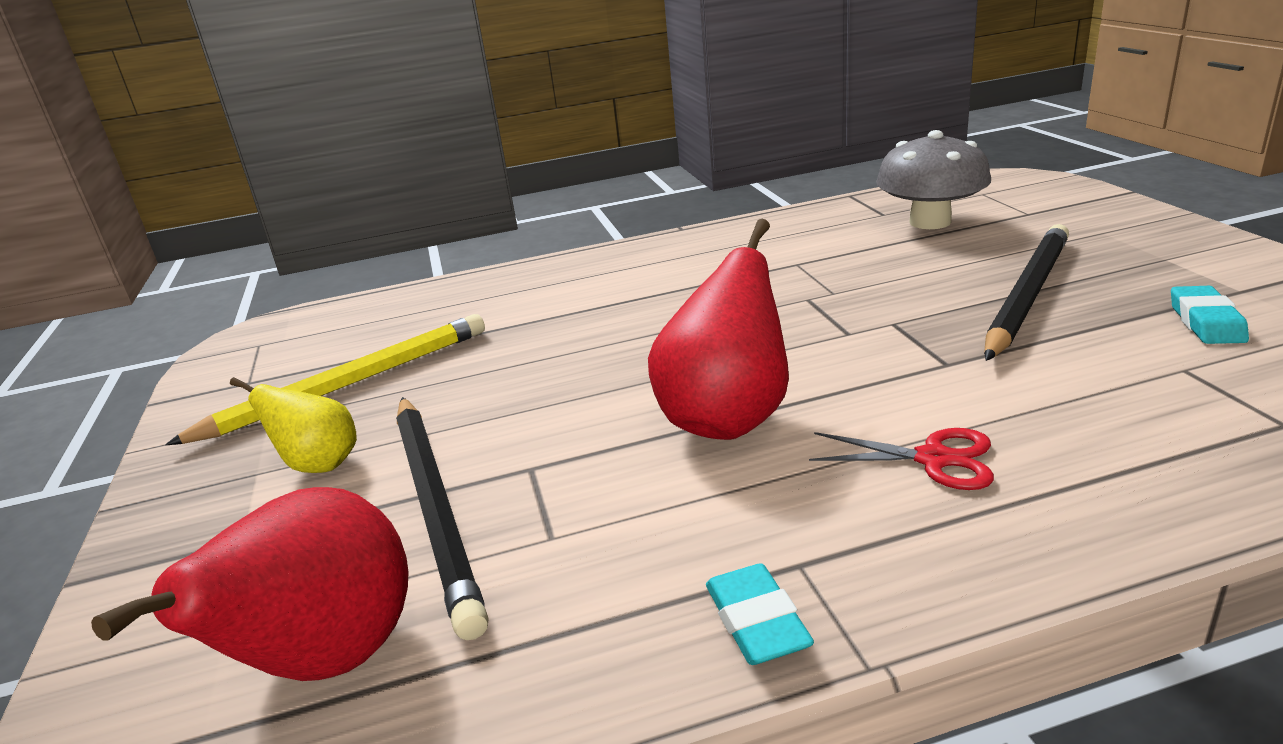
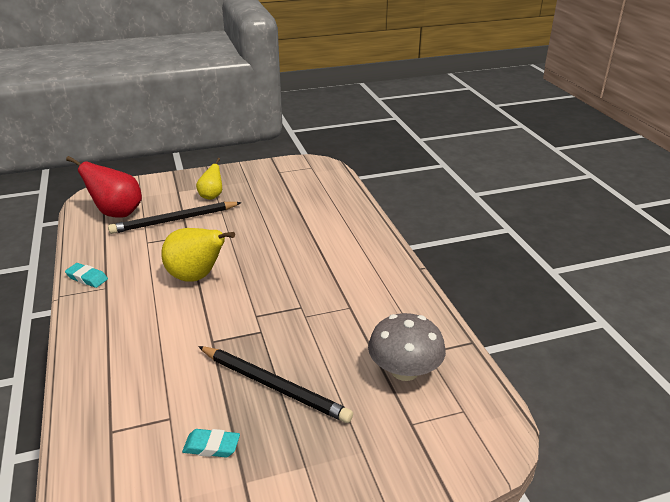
camera: 85 degrees right, 5 degrees up
(348, 384) = (266, 192): yellow pencil -> none
(727, 418) = (197, 277): red pear -> yellow pear
(757, 622) = (87, 278): turquoise eraser -> turquoise eraser turned 45 degrees clockwise
(933, 459) = (142, 323): red scissors -> none

